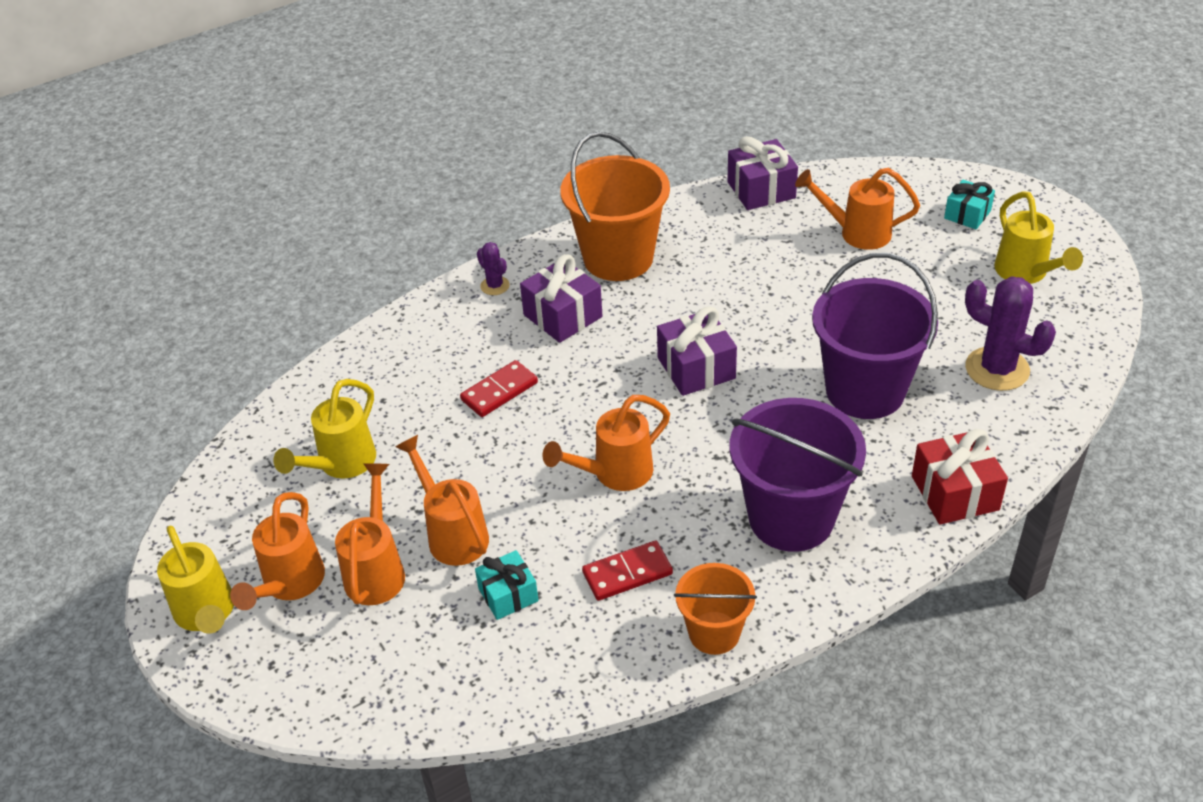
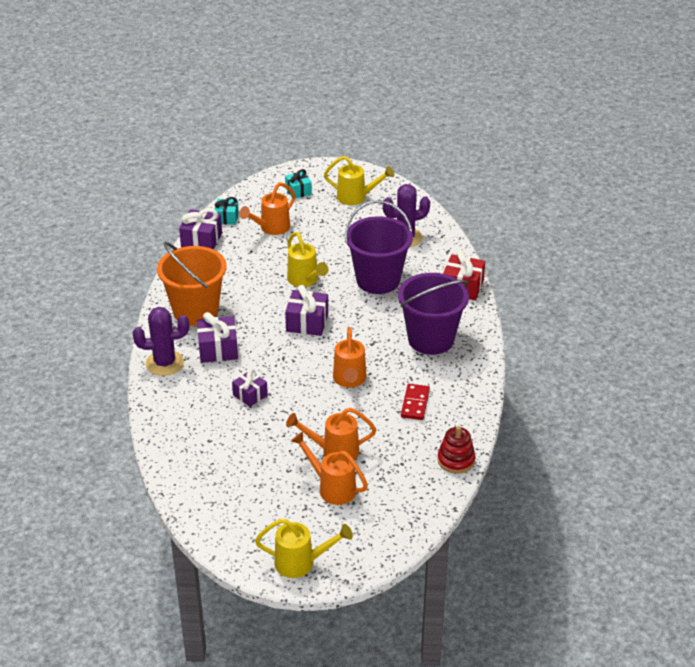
camera: 60 degrees left, 5 degrees down
(289, 585) = (311, 524): orange watering can -> none
(340, 465) = (242, 474): yellow watering can -> yellow watering can (305, 281)
(495, 286) = (164, 363): purple cactus -> purple cactus, size x1.97
(499, 391) = (250, 395): red domino -> purple gift
(508, 595) = (391, 447): turquoise gift -> turquoise gift (226, 218)
(539, 689) = (456, 460): none -> red stacking toy
(714, 633) = (473, 392): orange bucket -> none

